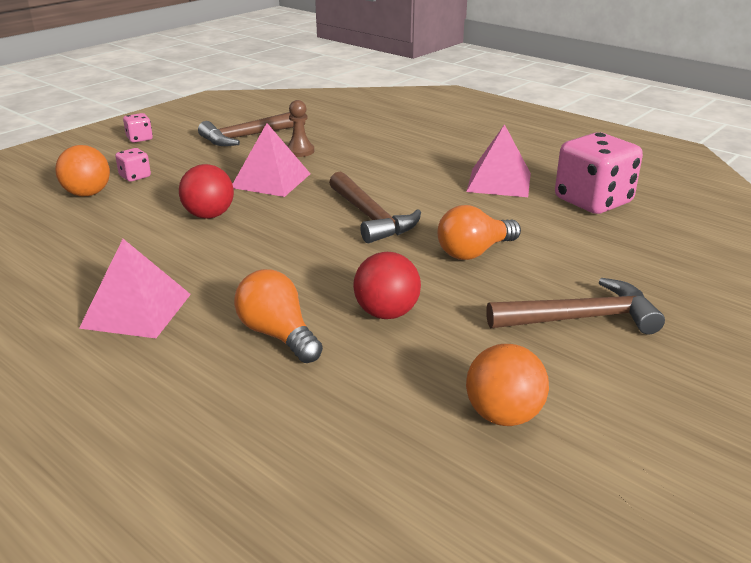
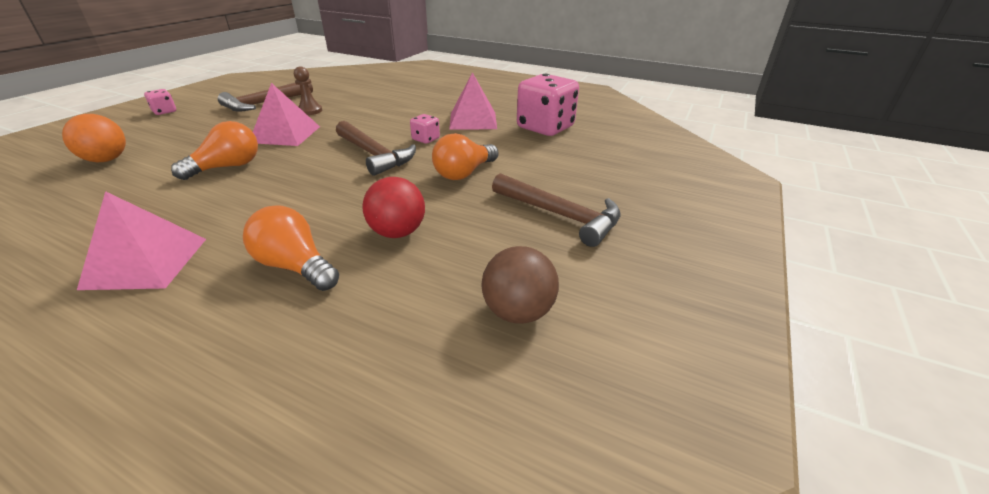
camera: 15 degrees left, 5 degrees up
(135, 176) = (157, 141): pink dice -> pink dice (425, 139)
(209, 215) = (227, 167): red ball -> orange light bulb
(503, 415) = (518, 312): orange ball -> brown ball
(581, 318) = (561, 215): brown hammer -> brown hammer turned 60 degrees clockwise

